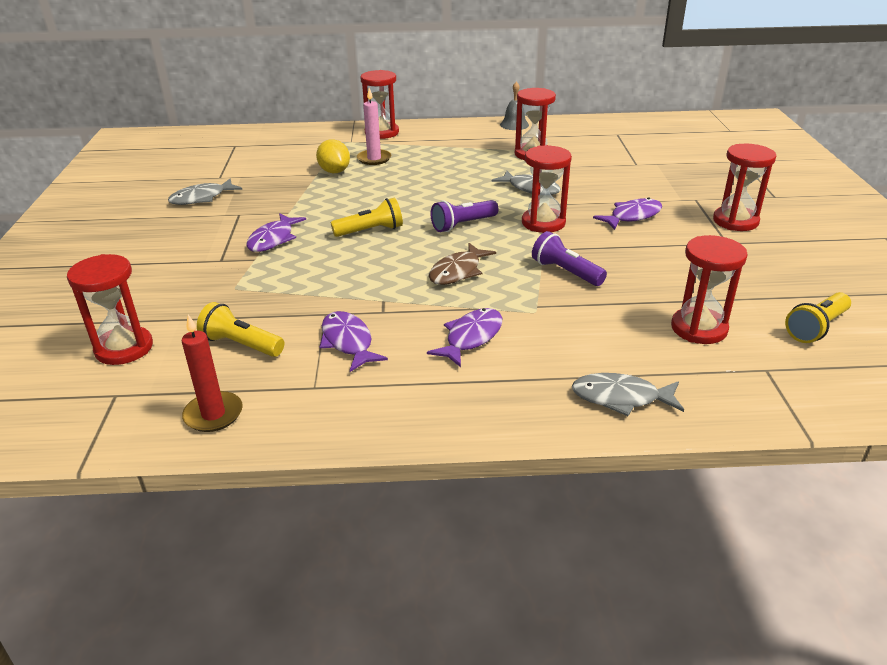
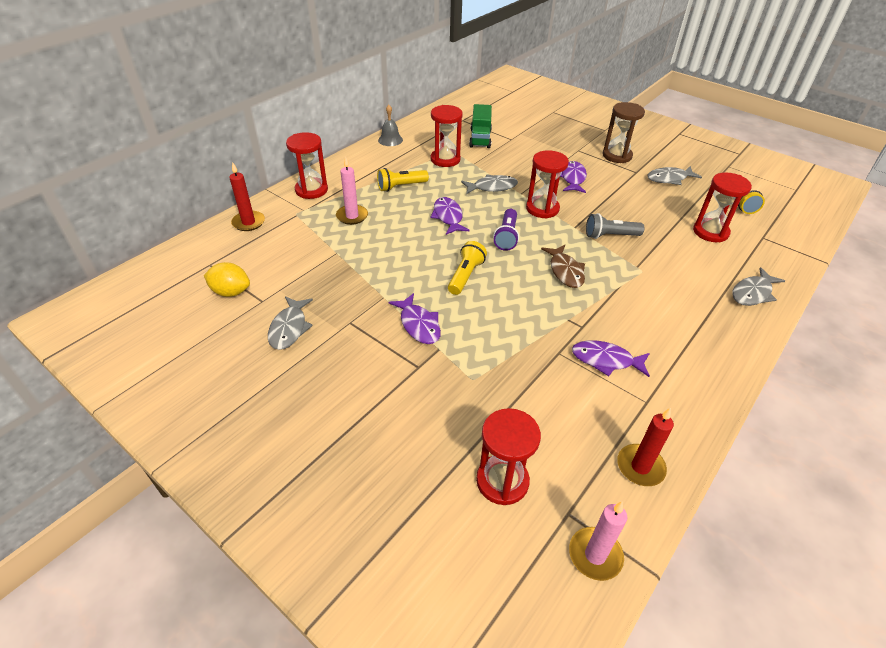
camera: 50 degrees left, 10 degrees up
(76, 427) = (595, 555): none -> pink candle
(241, 344) = (560, 412): yellow flashlight -> yellow flashlight (401, 186)
(302, 134) = (248, 222): none -> red candle
(334, 171) = (345, 243): yellow lemon -> yellow lemon (231, 292)
(471, 338) = (648, 309): purple fish -> purple fish (448, 217)
(566, 272) = (610, 235): purple flashlight -> grey flashlight
(603, 152) = (480, 138): none -> green truck
(735, 221) = (617, 155): red hourglass -> brown hourglass
(759, 266) = (669, 179): none -> grey fish

